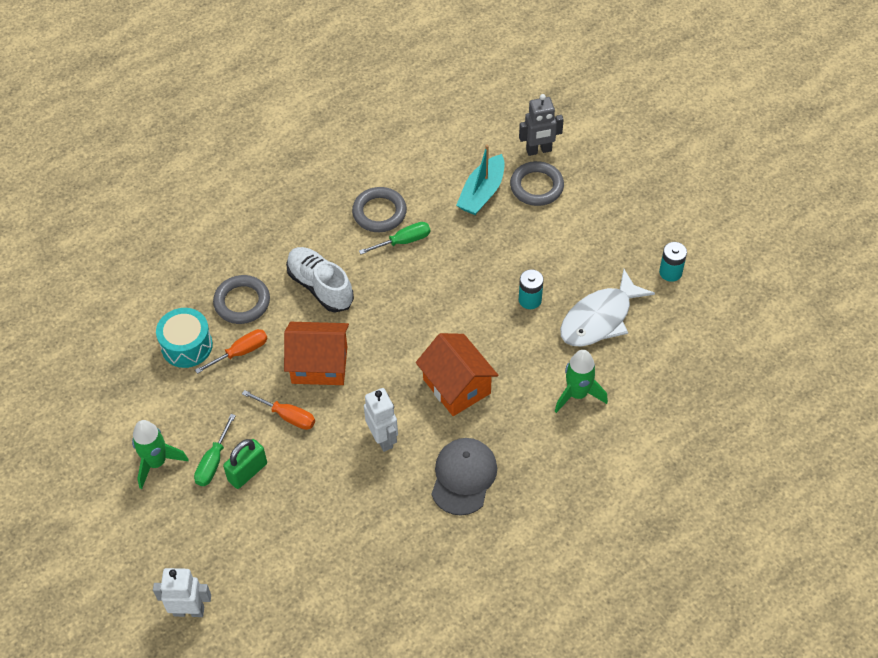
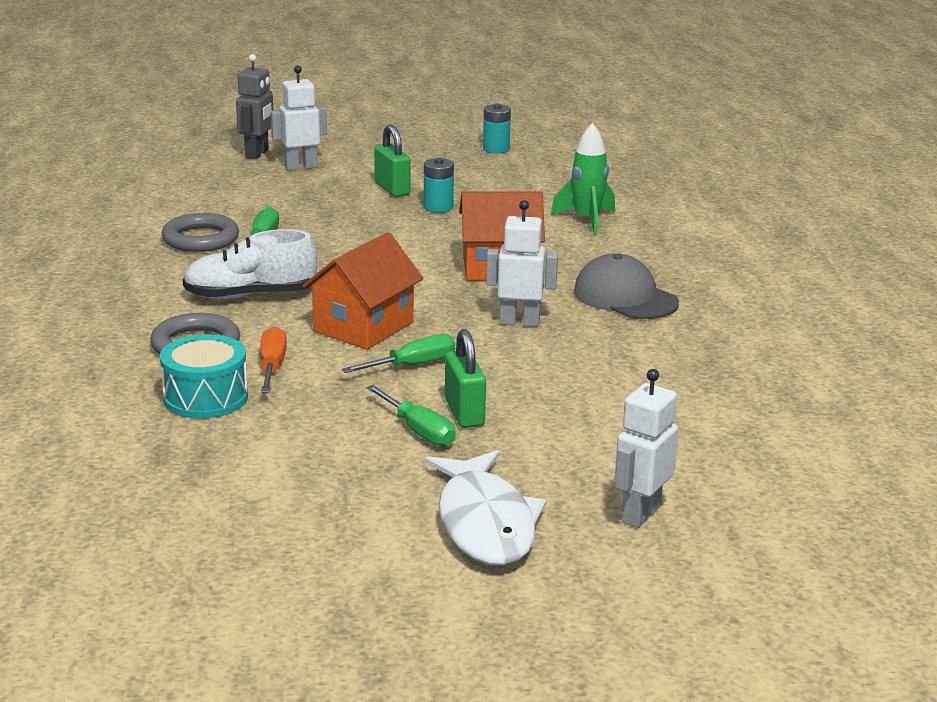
camera: 60 degrees left, 30 degrees down
(156, 463) = (367, 471): green rocket -> none
(287, 416) = (412, 365): orange screwdriver -> green screwdriver
(482, 193) = (265, 189): turquoise boat -> none
(536, 186) = (300, 167): grey ring -> white robot
(540, 257) = (392, 189): none -> green padlock
(600, 318) = (507, 187): white fish -> white fish (485, 523)

